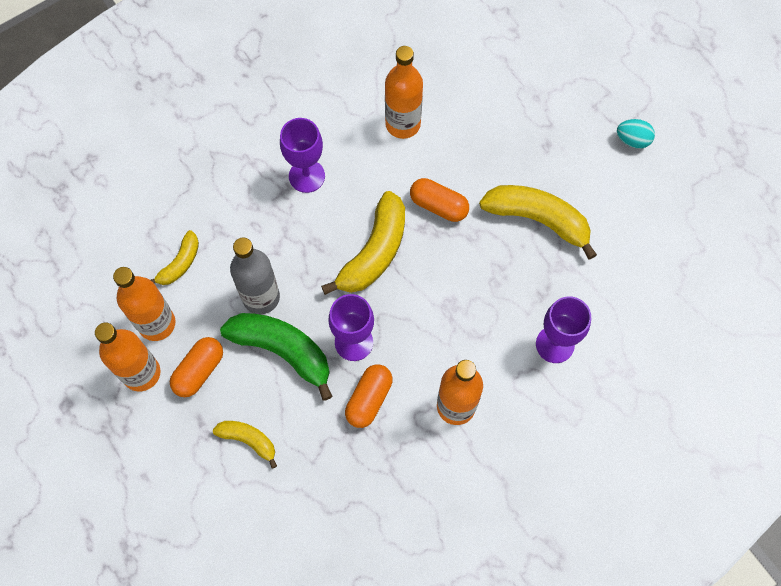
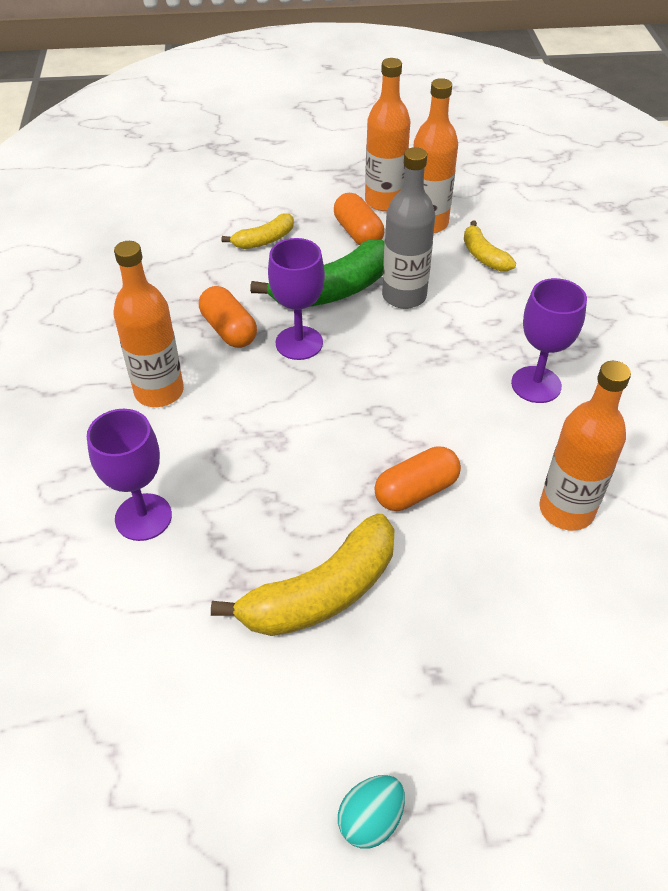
camera: 120 degrees right, 20 degrees down
(374, 252) = (393, 402): yellow banana -> none

